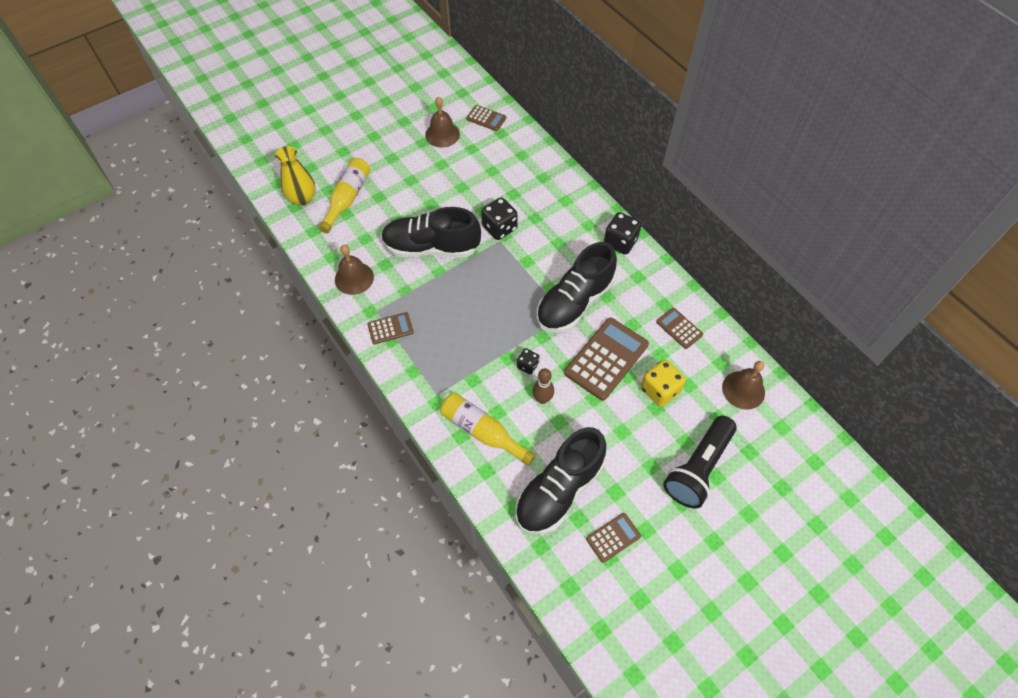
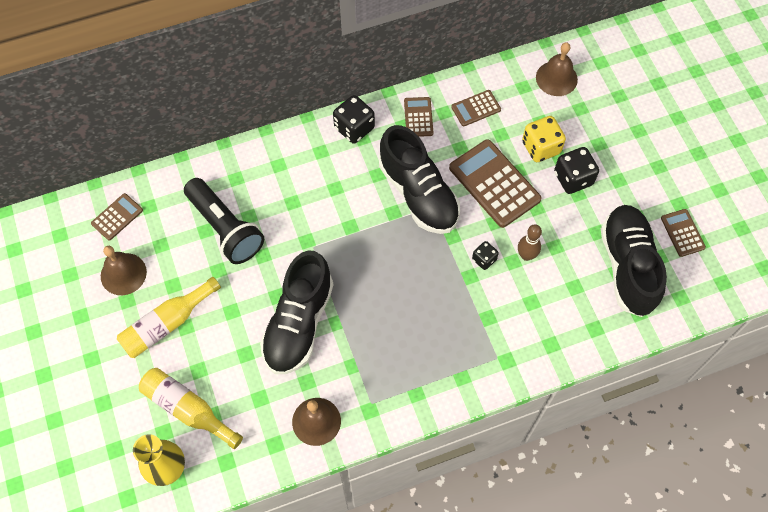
camera: 75 degrees left, 5 degrees up
(390, 328) = (400, 391): brown calculator -> brown calculator (418, 117)
(482, 431) = (551, 322): yellow bottle -> yellow bottle (167, 324)
(499, 228) = (294, 243): black dice -> black dice (573, 178)
(559, 490) = (628, 266): black shoe -> black shoe turned 150 degrees counterclockwise
(698, 468) = (627, 142): black flashlight -> black flashlight (225, 228)

